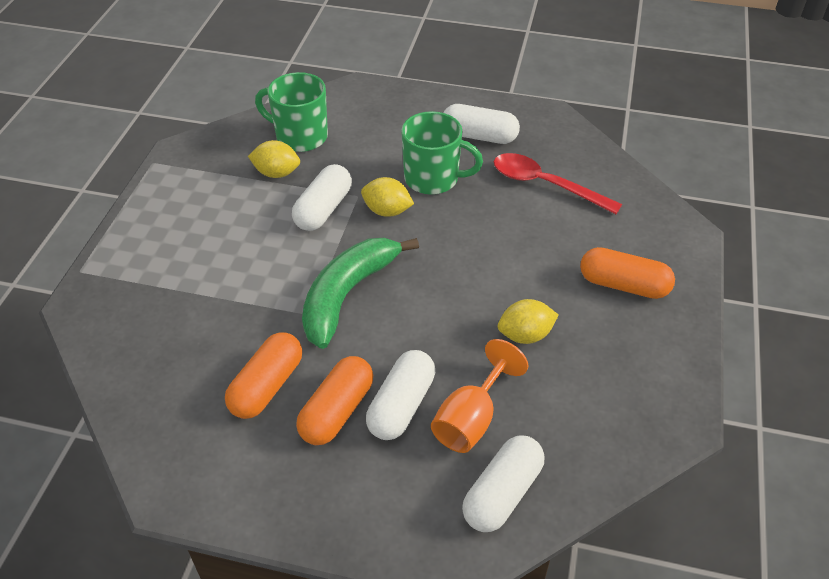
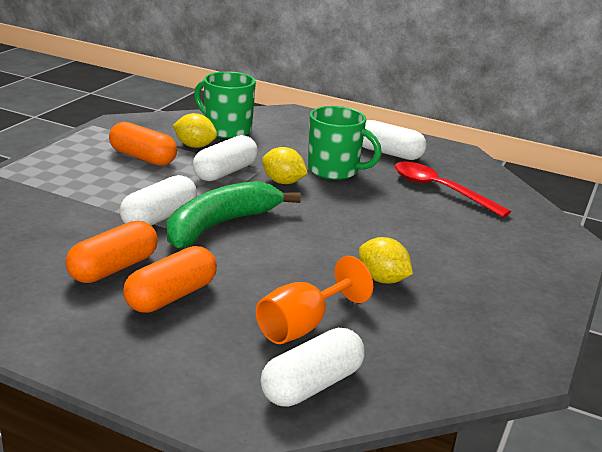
camera: 10 degrees right, 20 degrees down
(401, 405) = (236, 304): white capsule -> white capsule (159, 217)
(525, 335) = (382, 279): yellow lemon -> yellow lemon turned 45 degrees clockwise
(623, 285) = (495, 264): orange capsule -> orange capsule (143, 157)

